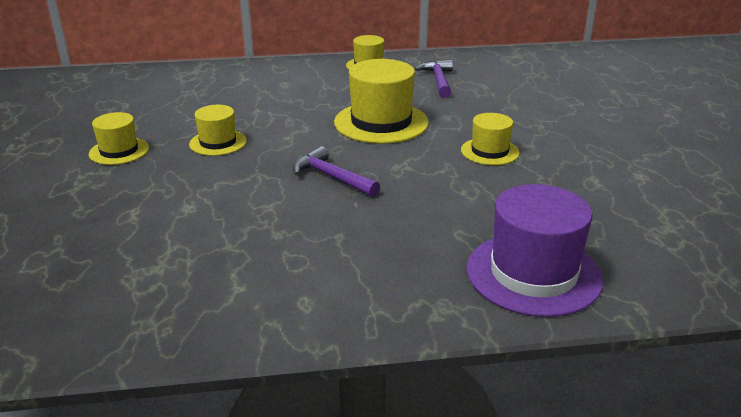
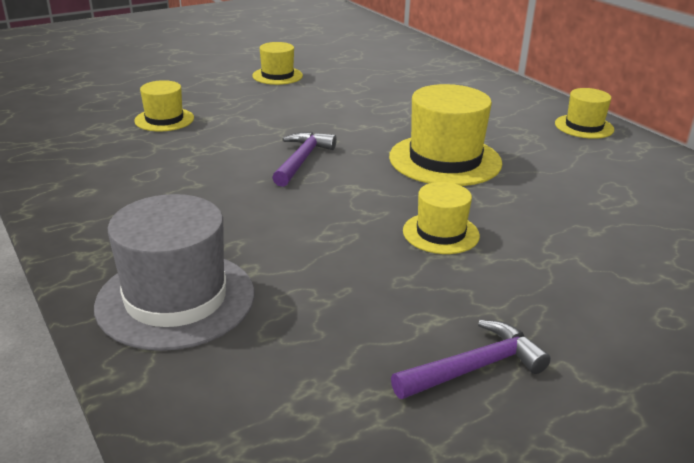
camera: 65 degrees right, 0 degrees up
(218, 142) = (324, 102): yellow hat -> yellow hat (164, 119)
(438, 80) = (602, 171): purple hammer -> purple hammer (474, 367)
(533, 274) = (176, 299): purple hat -> grey hat

